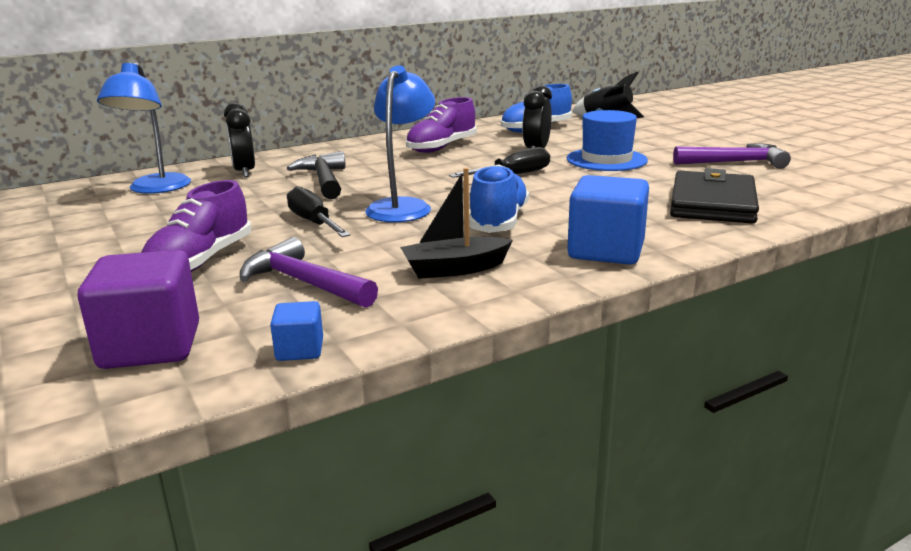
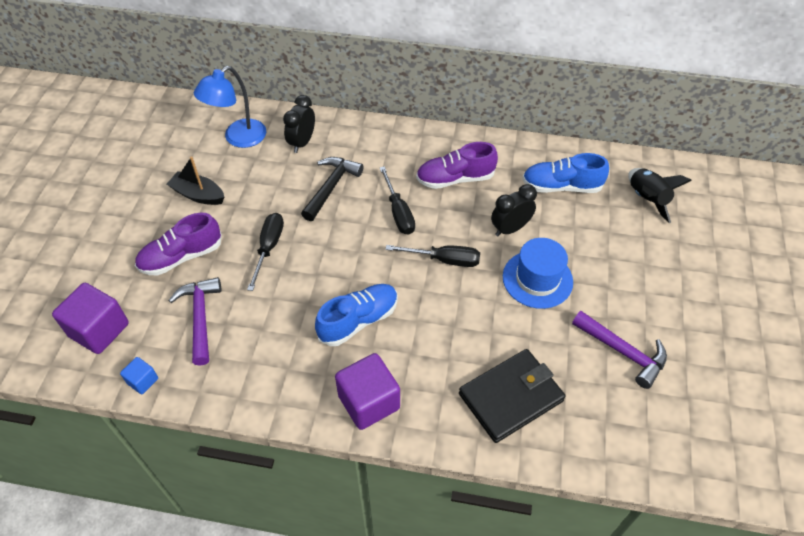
camera: 40 degrees right, 30 degrees up
(403, 206) = (332, 260): blue lamp -> none
(421, 171) = (398, 212): none -> black screwdriver
(454, 269) = (275, 359): black boat -> black boat (198, 195)
(606, 251) = (369, 402): blue cube -> purple cube

